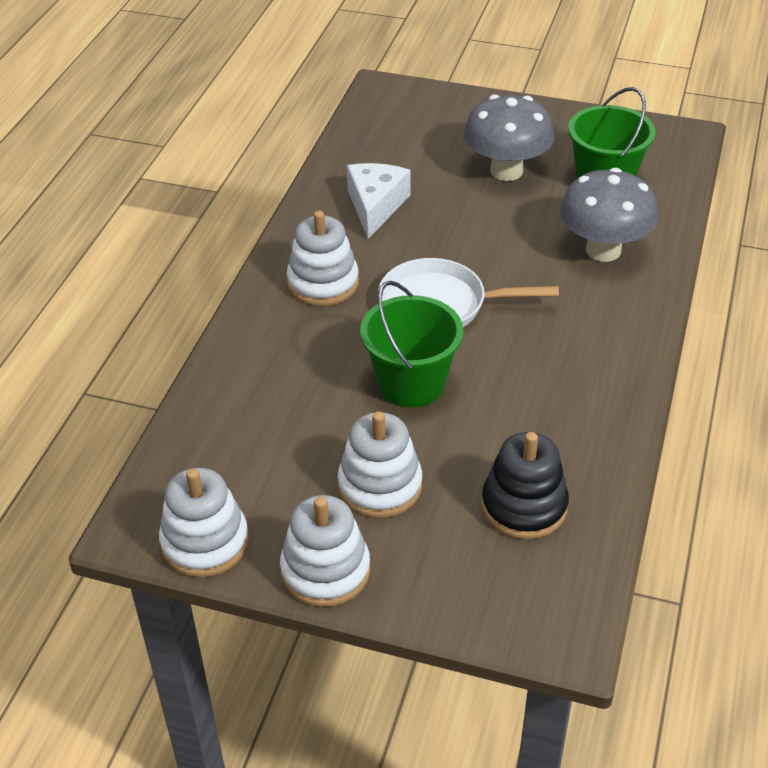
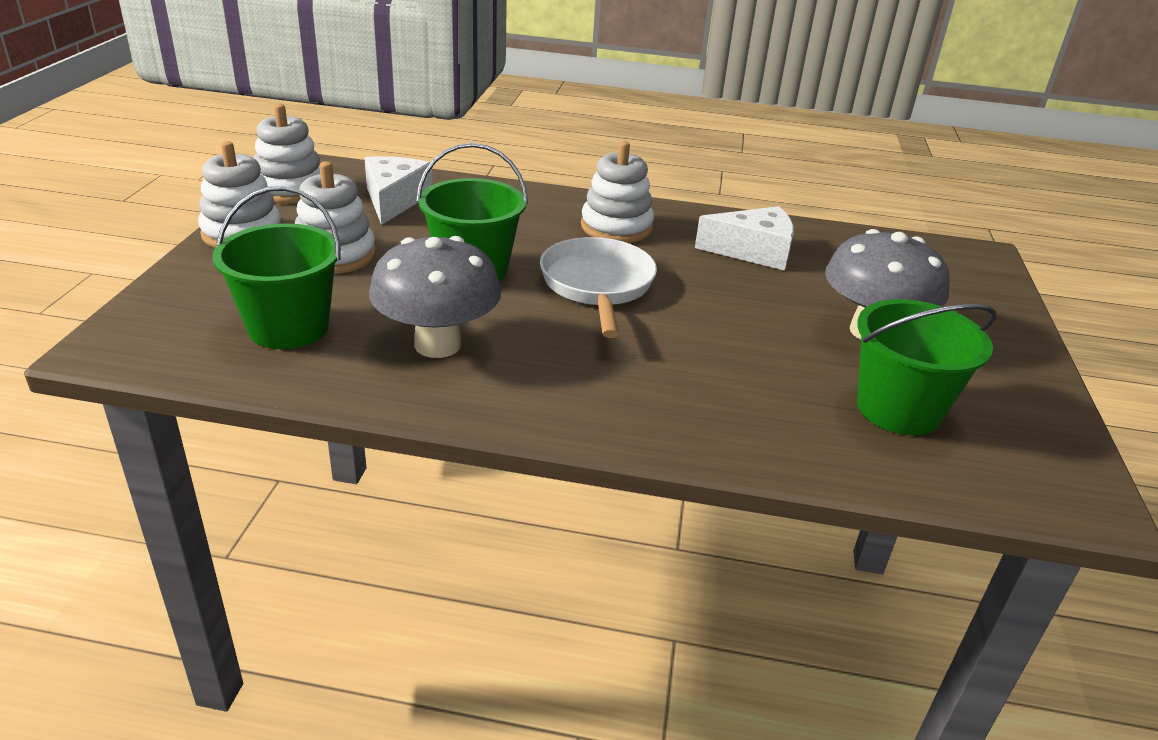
camera: 80 degrees right, 10 degrees down
(245, 446) = (394, 200): none -> white cheese
(524, 506) = (289, 327): black stacking toy -> green bucket
(603, 250) = (738, 400): grey mushroom -> grey mushroom (437, 344)

